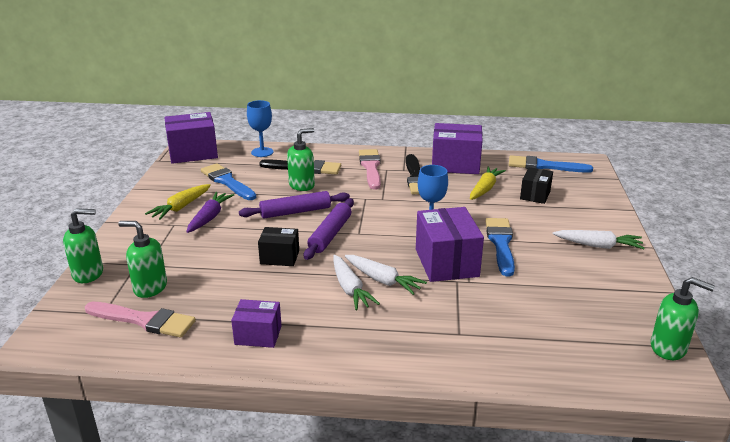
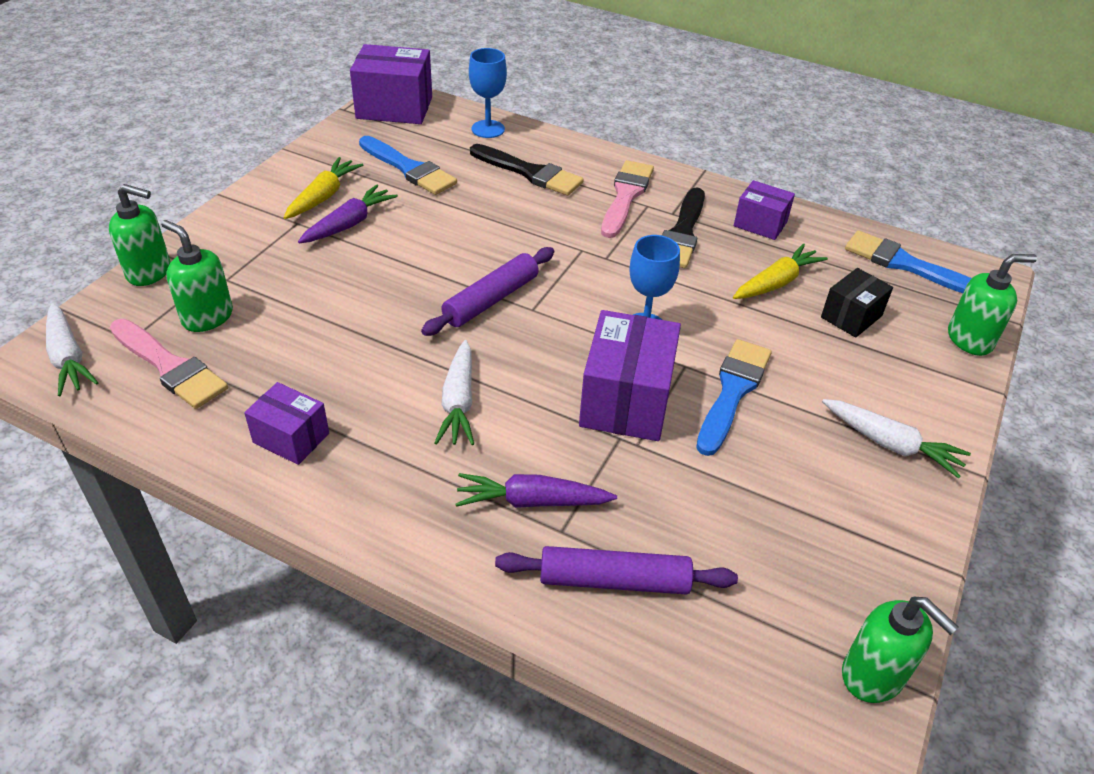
camera: 20 degrees right, 15 degrees up
(181, 207) = (323, 196): yellow carrot -> yellow carrot turned 150 degrees clockwise
(227, 181) = (409, 169): blue brush -> blue brush turned 150 degrees clockwise
(279, 257) = (398, 318): black box -> none
(295, 212) = (468, 246): purple rolling pin -> purple rolling pin (614, 580)
(302, 185) = (506, 202): green soap dispenser -> green soap dispenser (970, 339)
(382, 280) = (513, 402): white carrot -> white carrot (68, 358)
(431, 324) = (532, 501): none -> purple carrot
(455, 164) = (760, 224): purple box -> purple box, size x0.58

